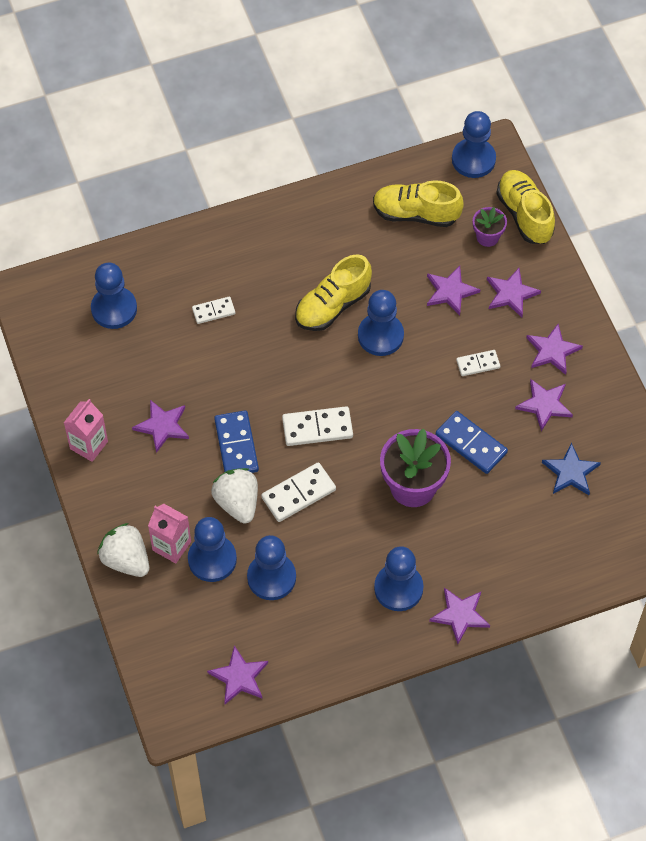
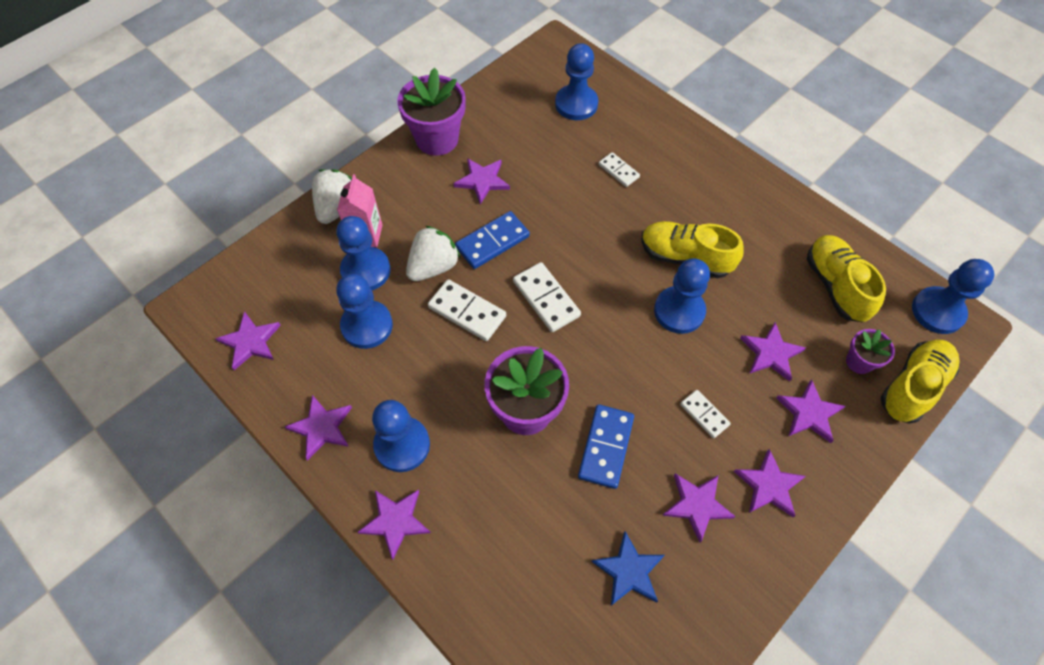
camera: 65 degrees right, 0 degrees up
(89, 445) = (437, 139): pink carton -> purple flower pot
(353, 644) = (321, 428): none -> purple star

